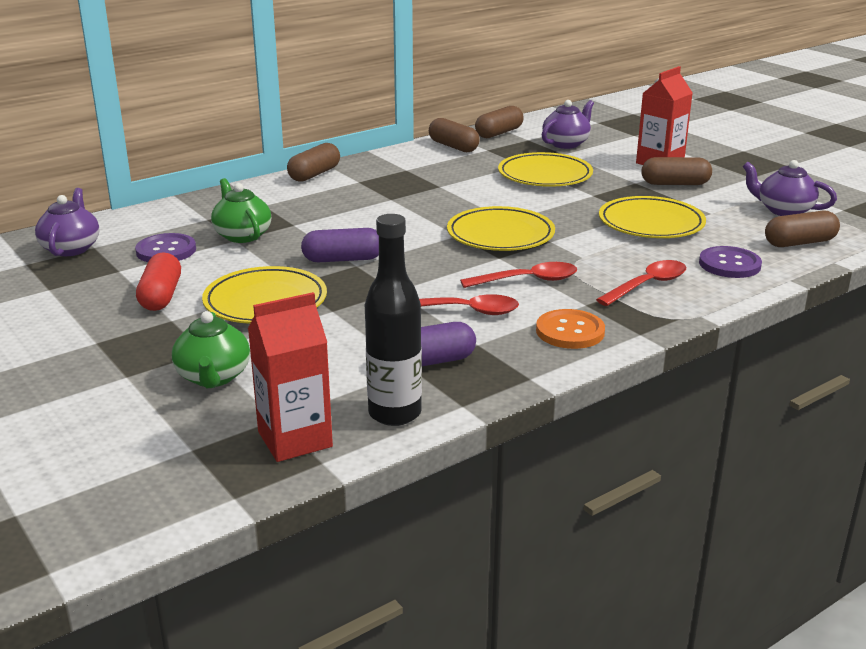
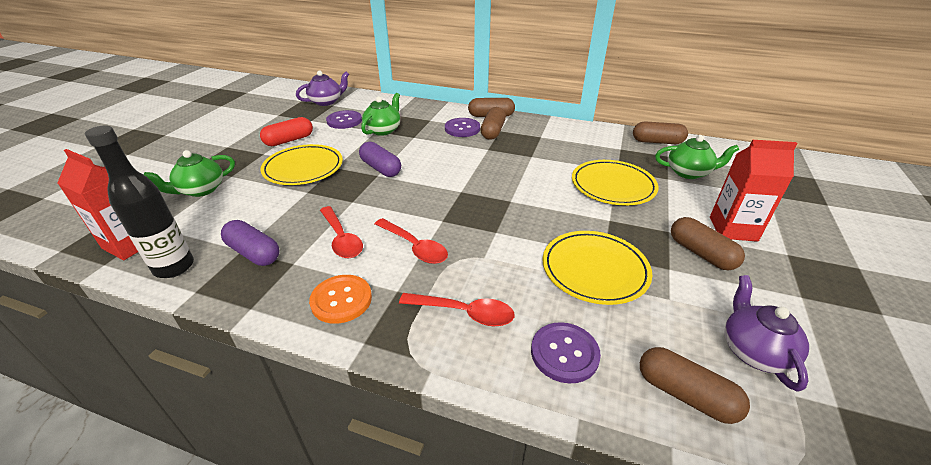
camera: 55 degrees right, 10 degrees up
(320, 196) = (462, 129): none -> purple button
(453, 146) = (604, 136): brown capsule -> brown capsule (493, 131)
(500, 235) = (481, 207): yellow plate -> none
(566, 144) = (688, 172): purple teapot -> green teapot

